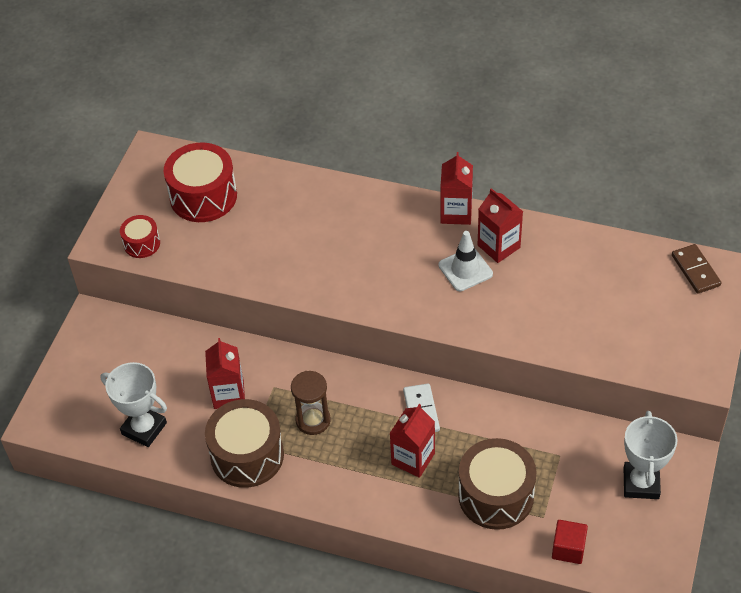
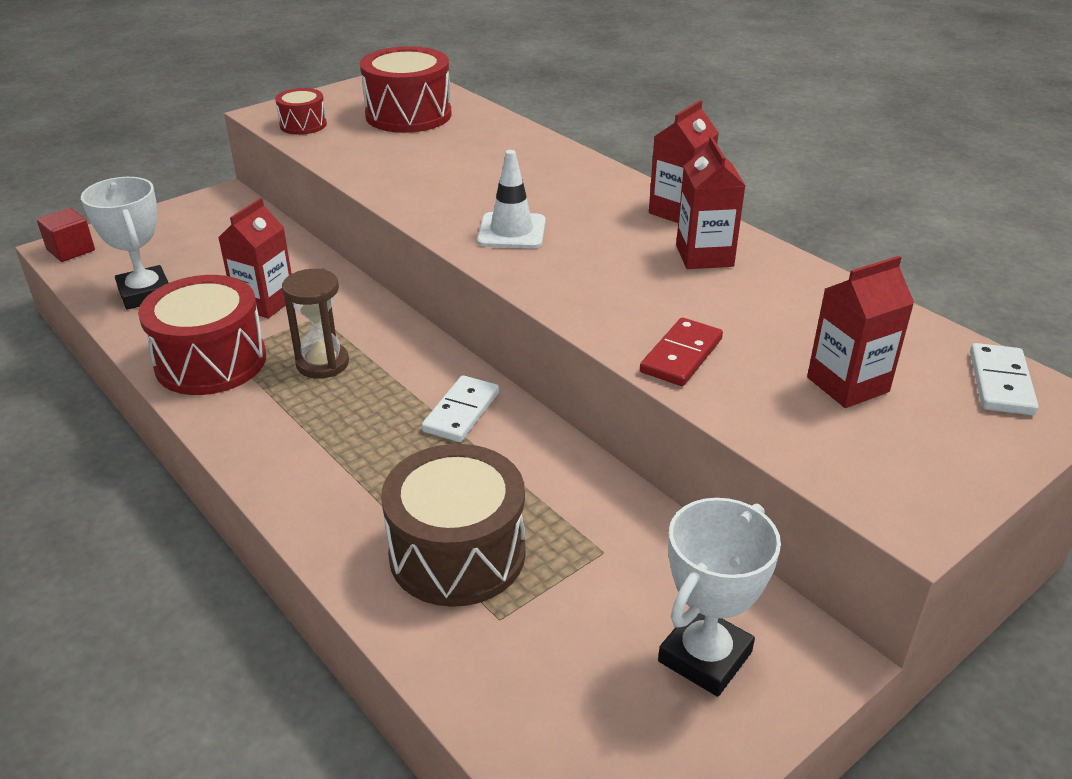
camera: 30 degrees right, 15 degrees down
(247, 455) = (211, 362): brown drum -> red drum
(413, 459) = (393, 456): red carton -> red carton (847, 384)
(465, 269) = (635, 260): white traffic cone -> white traffic cone (511, 231)
(543, 332) = (681, 355): none -> red domino
(568, 549) = (495, 685): red cube -> red cube (71, 250)
(695, 270) = (1000, 383): brown domino -> white domino

